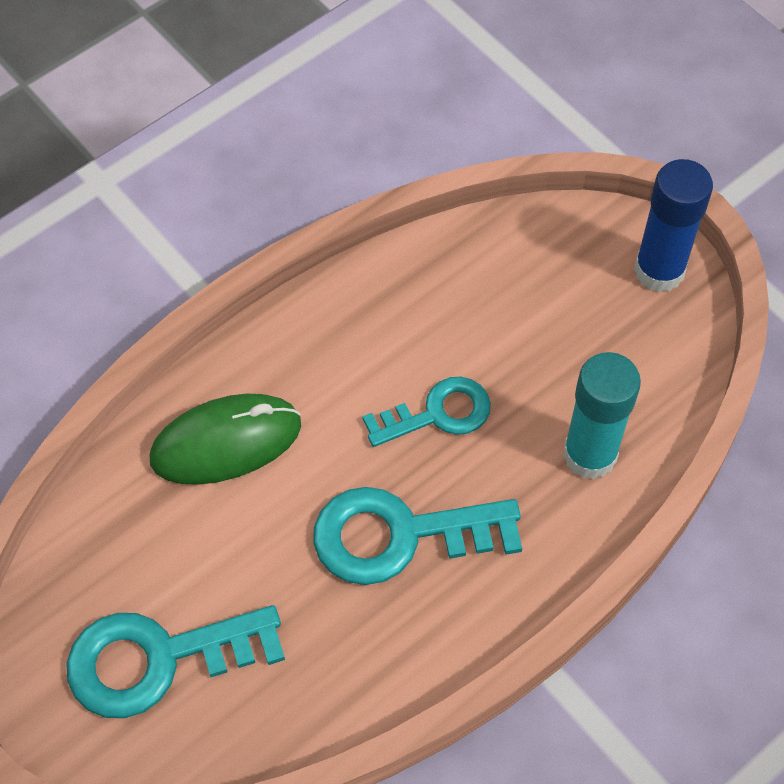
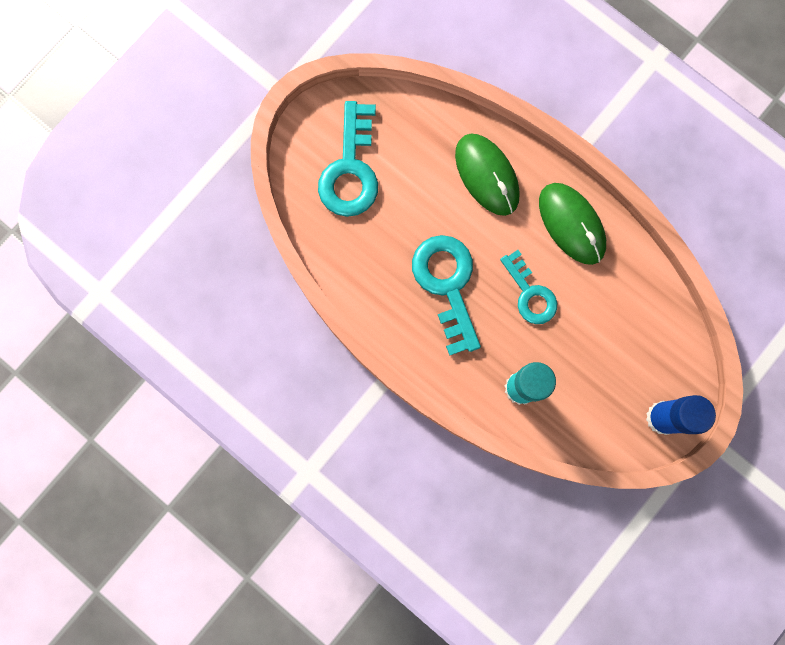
camera: 80 degrees right, 20 degrees up
(159, 659) = (351, 169): turquoise key -> turquoise key turned 150 degrees counterclockwise
(336, 335) = (571, 224): none -> green mouse

